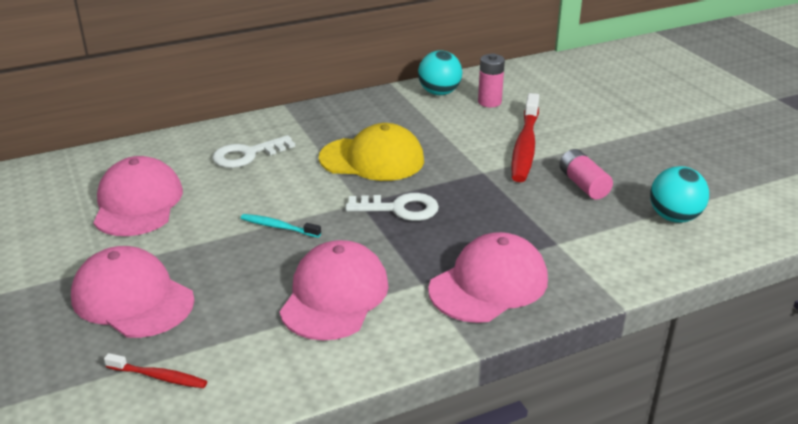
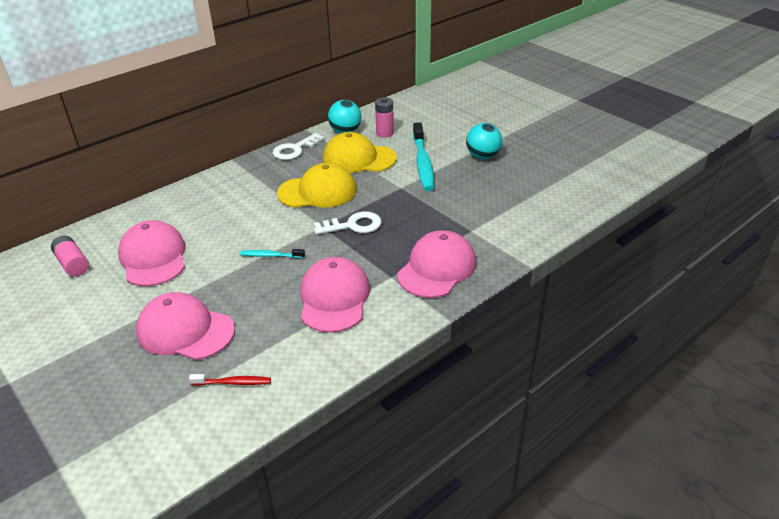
camera: 15 degrees left, 5 degrees up
(247, 155) = (221, 204): white key -> white key (295, 149)
(442, 128) = (359, 158): none -> yellow cap
(525, 145) = (423, 162): red toothbrush -> turquoise toothbrush
(583, 185) = (473, 185): pink battery -> pink battery (72, 264)
(674, 217) = (540, 198): turquoise ball -> turquoise ball (482, 156)

